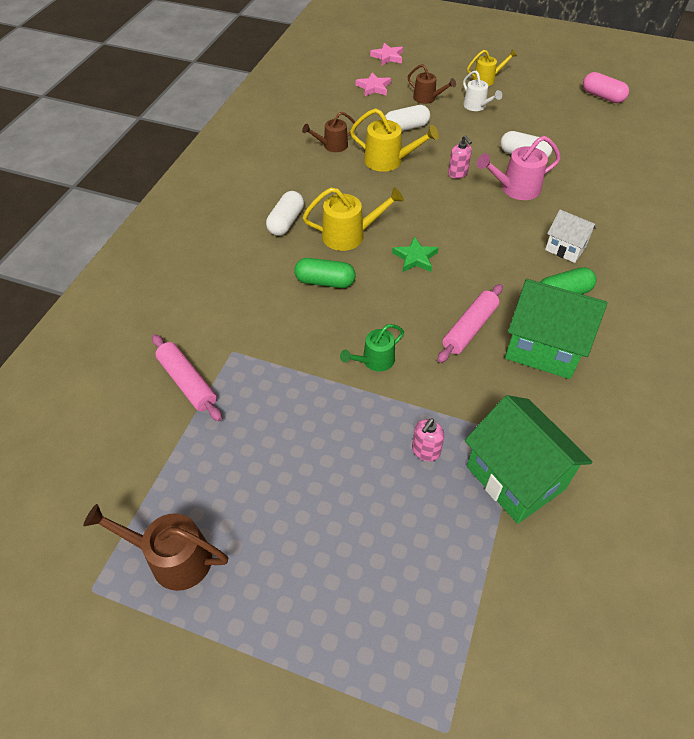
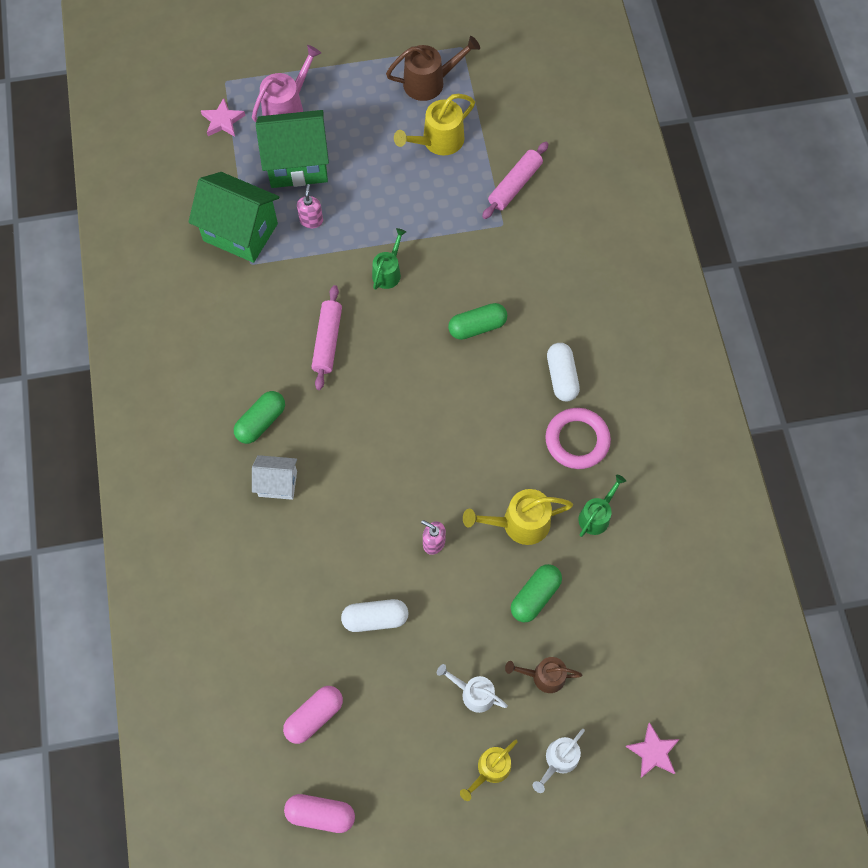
camera: 150 degrees right, 15 degrees up
(187, 382) = (515, 185): pink rolling pin -> pink rolling pin turned 75 degrees counterclockwise
(309, 184) = (577, 440): none -> pink ring
(332, 146) = (596, 515): brown watering can -> green watering can
(349, 235) = (491, 392): yellow watering can -> yellow watering can (438, 141)
(373, 87) = (624, 662): pink star -> pink star (223, 121)
(406, 128) = (535, 596): white capsule -> green capsule
(415, 258) = (414, 396): green star -> none
(444, 70) = (558, 760): none -> white watering can
(515, 189) = (361, 550): pink watering can -> pink watering can (287, 107)
(543, 348) = (258, 352): green house -> green house (297, 164)
(589, 130) = (314, 716): none -> pink capsule

